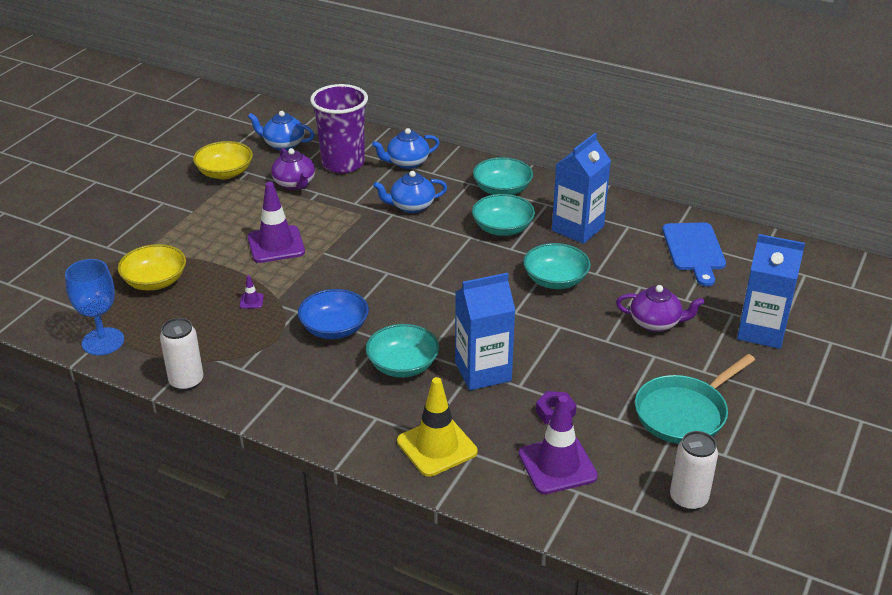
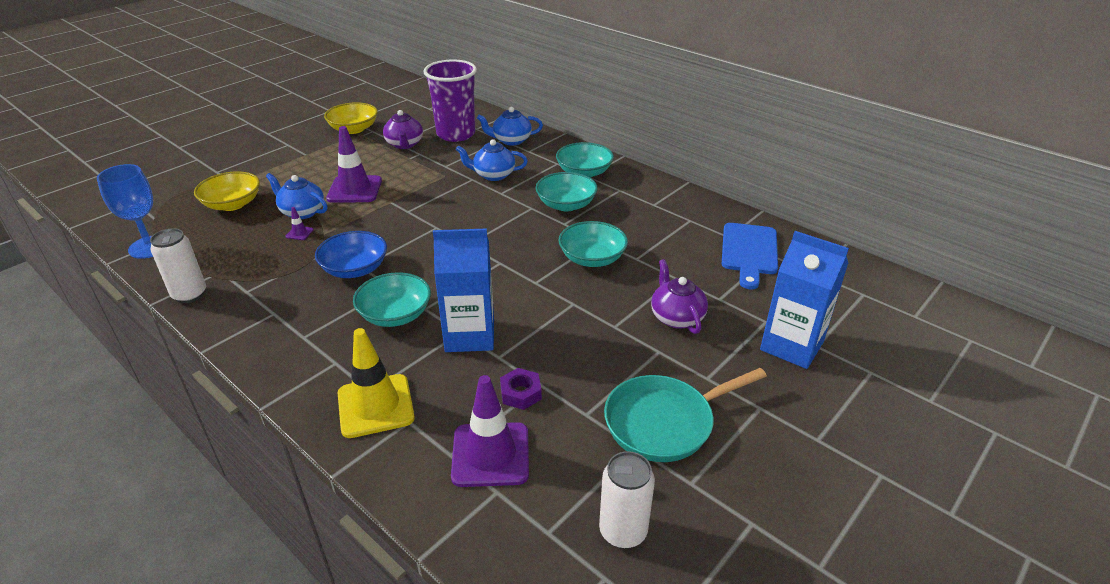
camera: 15 degrees right, 0 degrees up
(283, 144) = (416, 114): blue teapot -> blue teapot (302, 212)
(577, 228) = (638, 215): blue carton -> none
(656, 323) = (676, 317): purple teapot -> purple teapot turned 135 degrees counterclockwise

